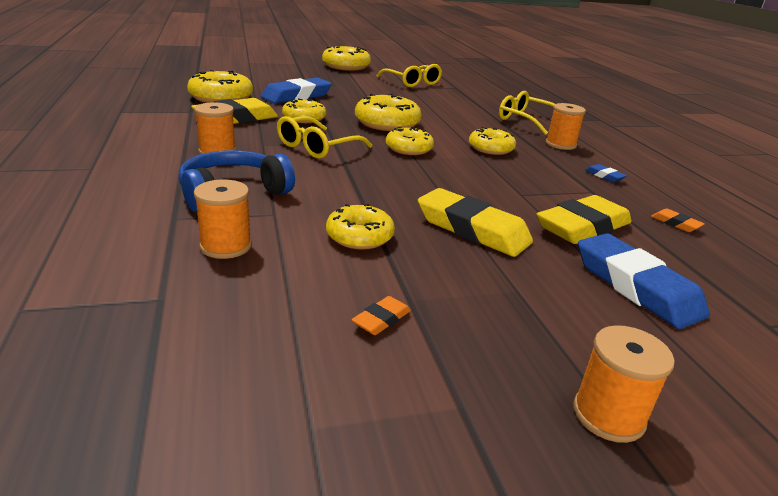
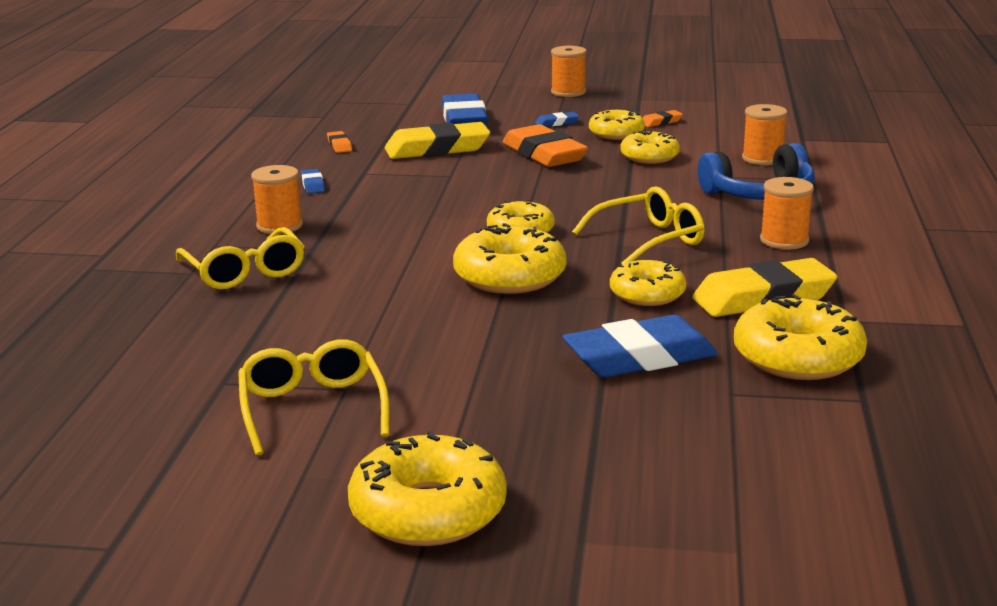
camera: 155 degrees left, 5 degrees down
(472, 229) = (544, 154): yellow eraser -> orange eraser
(491, 148) = (399, 225): yellow donut -> yellow donut (616, 133)
(520, 296) = (557, 123): none -> blue eraser

